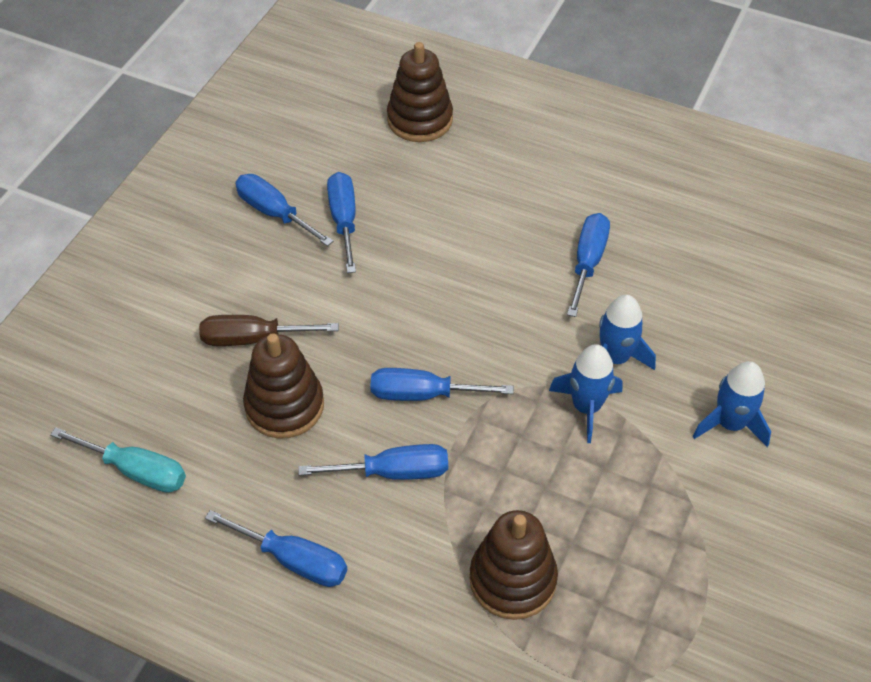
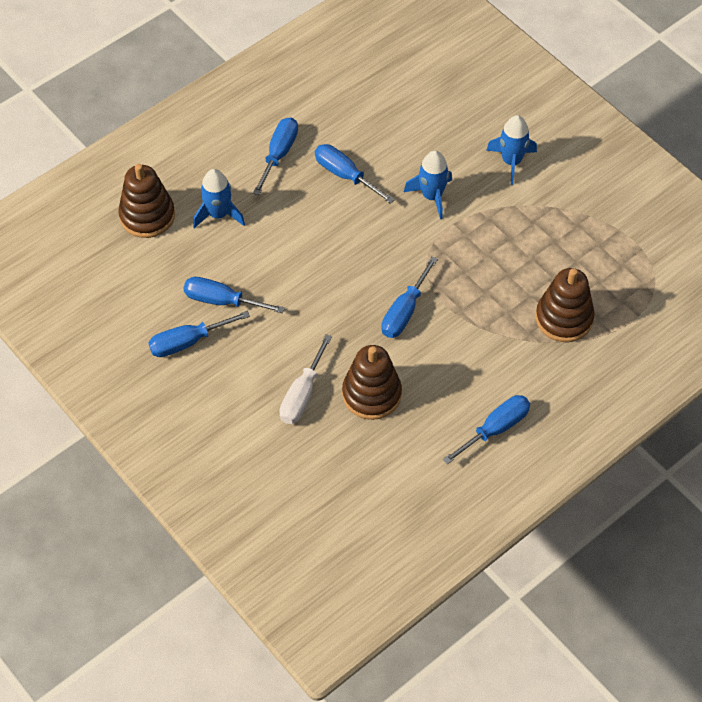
camera: 65 degrees left, 5 degrees up
(136, 471) = (380, 499): turquoise screwdriver -> none
(253, 339) = (302, 394): brown screwdriver -> white screwdriver
(393, 472) = (457, 351): blue screwdriver -> blue screwdriver (279, 154)
(586, 407) = (461, 228): blue rocket -> blue rocket (218, 214)

